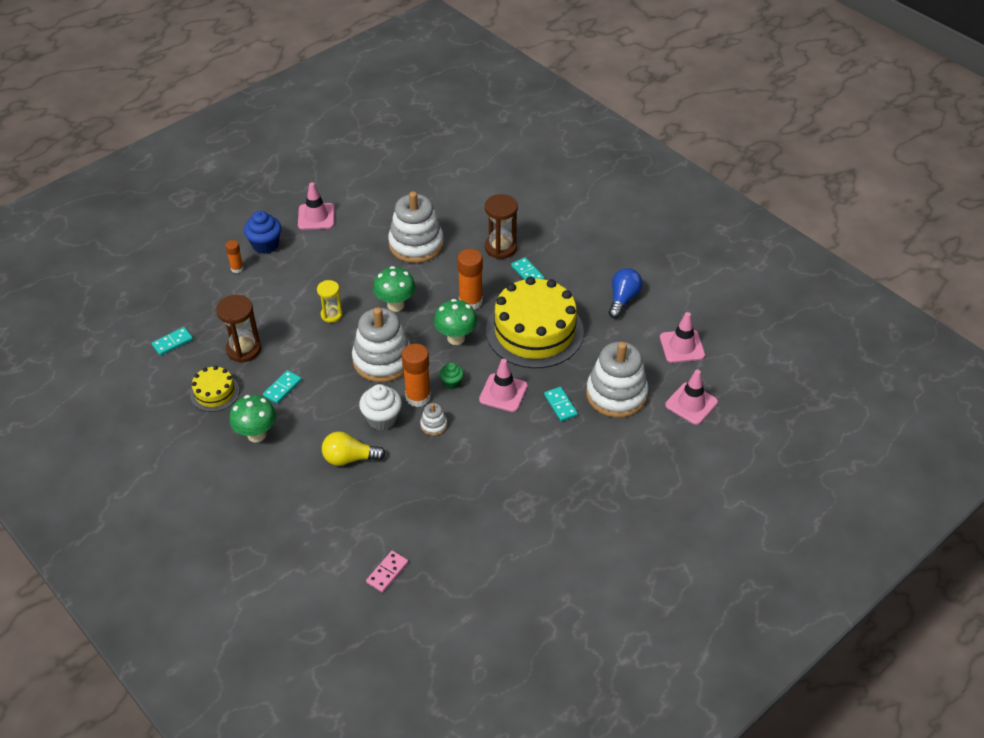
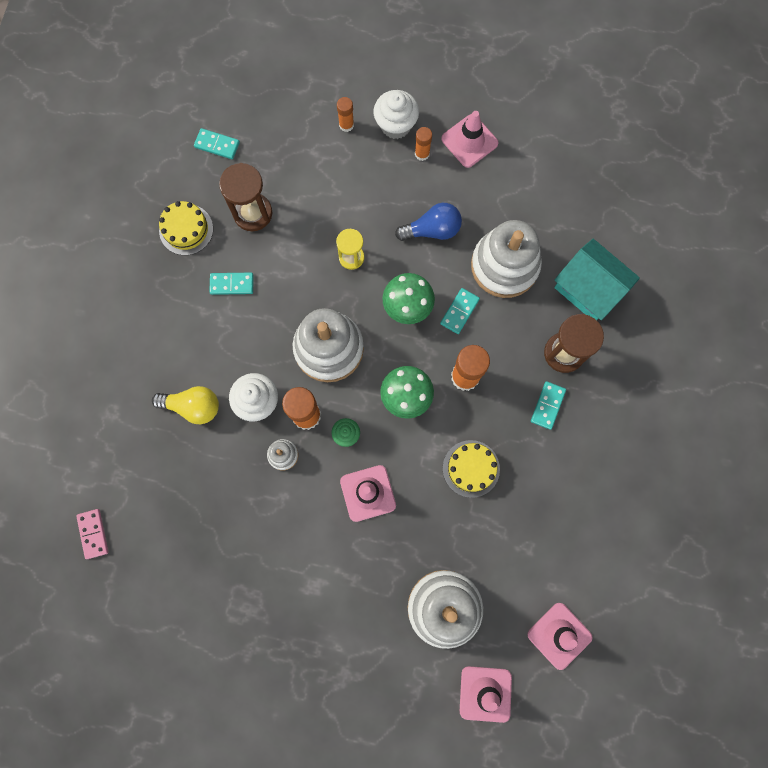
camera: 55 degrees right, 30 degrees up
(256, 434) = (165, 304): green mushroom -> none
(265, 245) = (395, 125): blue cupcake -> white cupcake
(299, 243) = (422, 154): none -> orange glue stick
(349, 458) = (193, 406): yellow light bulb -> yellow light bulb turned 135 degrees clockwise
(387, 572) = (93, 534): pink domino -> pink domino turned 75 degrees clockwise
(470, 215) = (589, 288): none -> turquoise house
(534, 331) = (471, 468): yellow cake -> yellow cake, size x0.48
(560, 405) = (391, 560): turquoise domino -> turquoise domino (459, 311)
(623, 299) = (583, 530): blue light bulb -> blue light bulb (432, 230)

